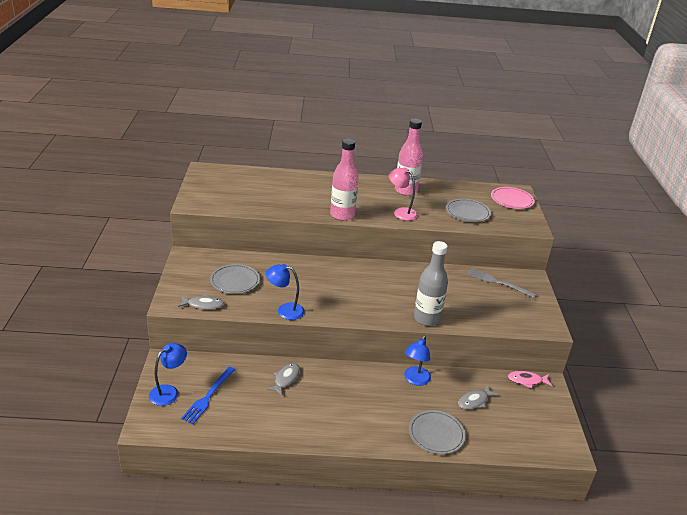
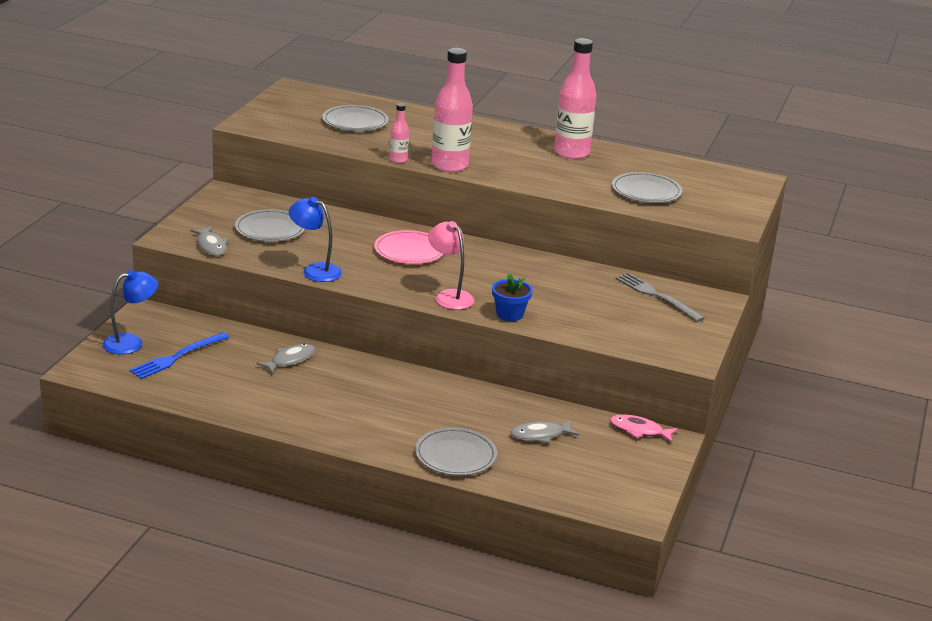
camera: 20 degrees right, 5 degrees down
(203, 305) = (211, 246): grey fish -> grey fish turned 45 degrees clockwise
(261, 190) = (355, 122): none -> grey plate
(307, 216) = (398, 159): none -> pink bottle
(401, 212) = (541, 176): pink lamp -> pink lamp (449, 296)
(415, 380) = (470, 396): blue lamp -> none
(426, 318) = (509, 314): grey bottle -> blue flower pot
(512, 200) = (734, 188): pink plate -> pink plate (409, 251)

